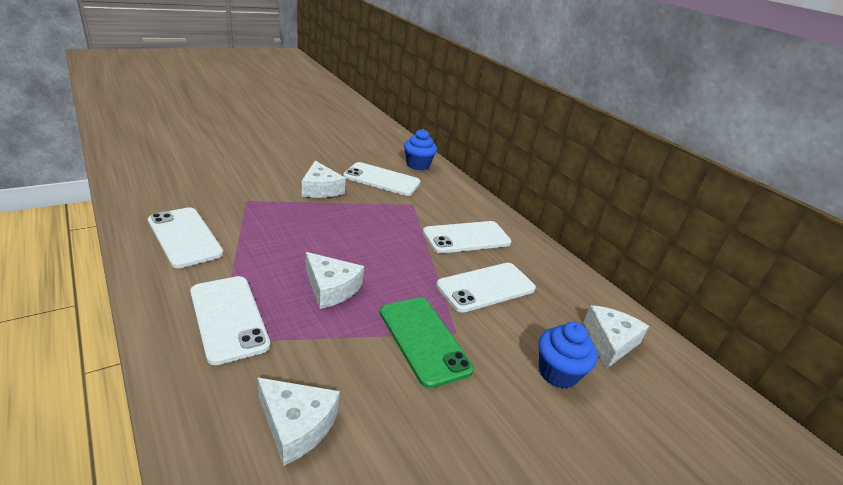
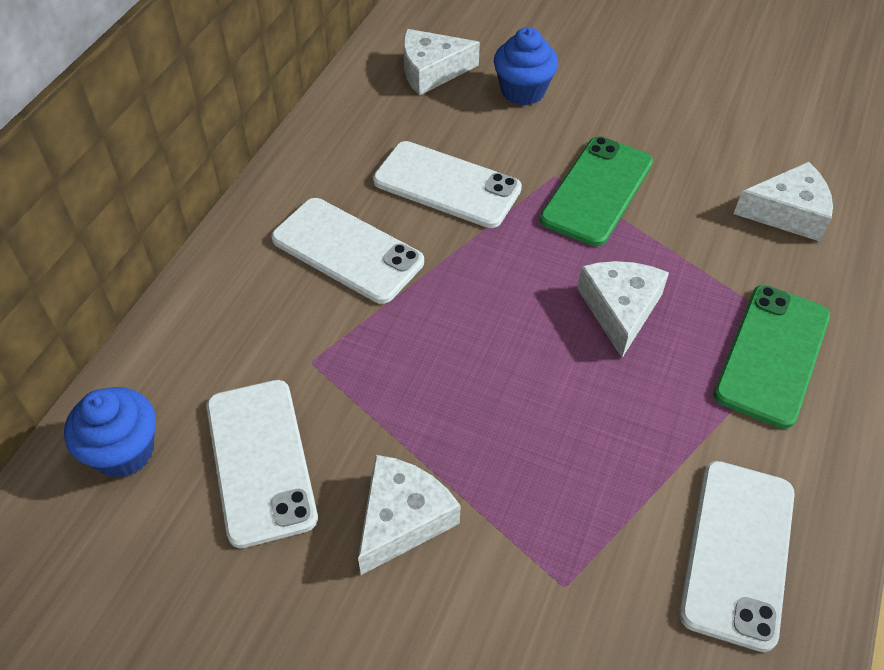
camera: 120 degrees left, 20 degrees up
(228, 318) = (772, 355): white phone -> green phone
(297, 425) = (787, 212): white cheese -> white cheese turned 90 degrees clockwise

